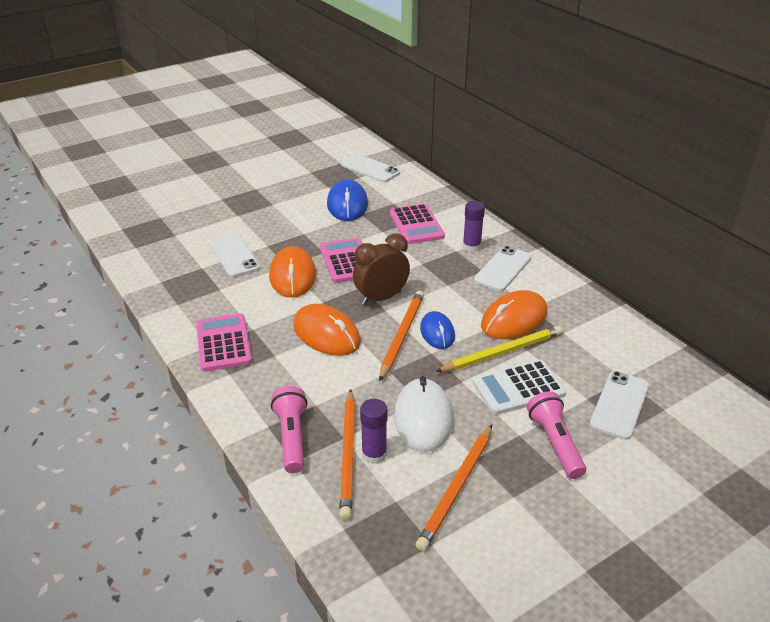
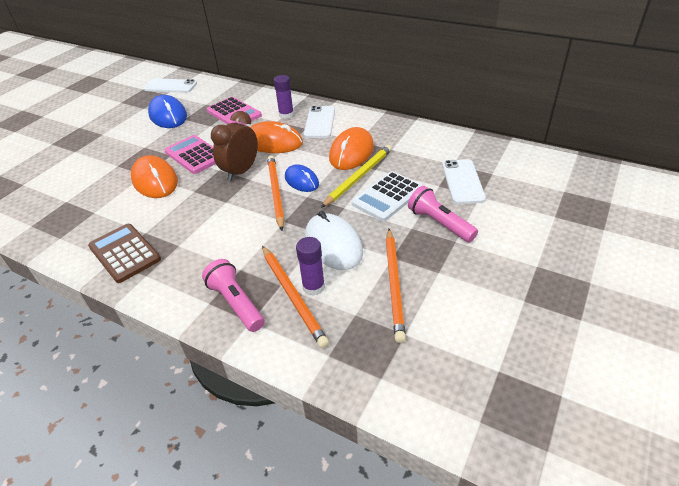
camera: 25 degrees left, 5 degrees up
(223, 343) = (125, 253): pink calculator -> brown calculator
(234, 255) = (91, 182): white phone -> none
(326, 334) = (213, 213): orange mouse -> orange mouse (273, 142)

